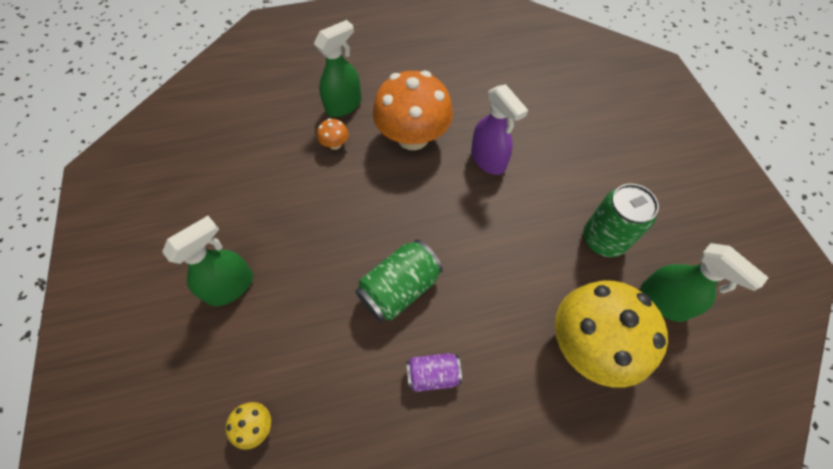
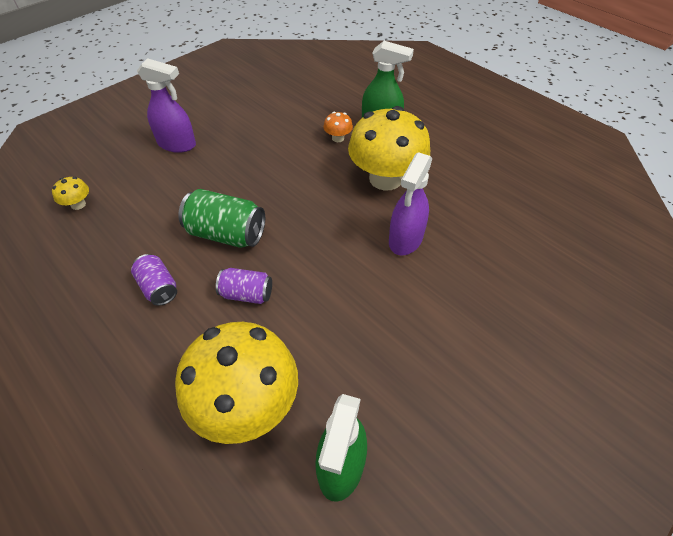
camera: 60 degrees right, 10 degrees down
(231, 286) = (177, 144): green spray bottle -> purple spray bottle
(413, 137) = (385, 178): orange mushroom -> yellow mushroom
(481, 300) = (247, 294): none -> purple can
(603, 239) = (382, 374): green can -> none

